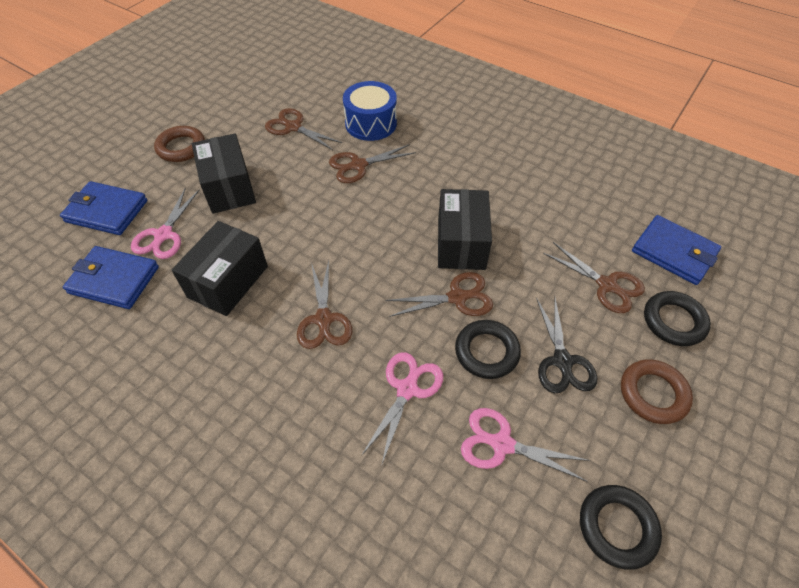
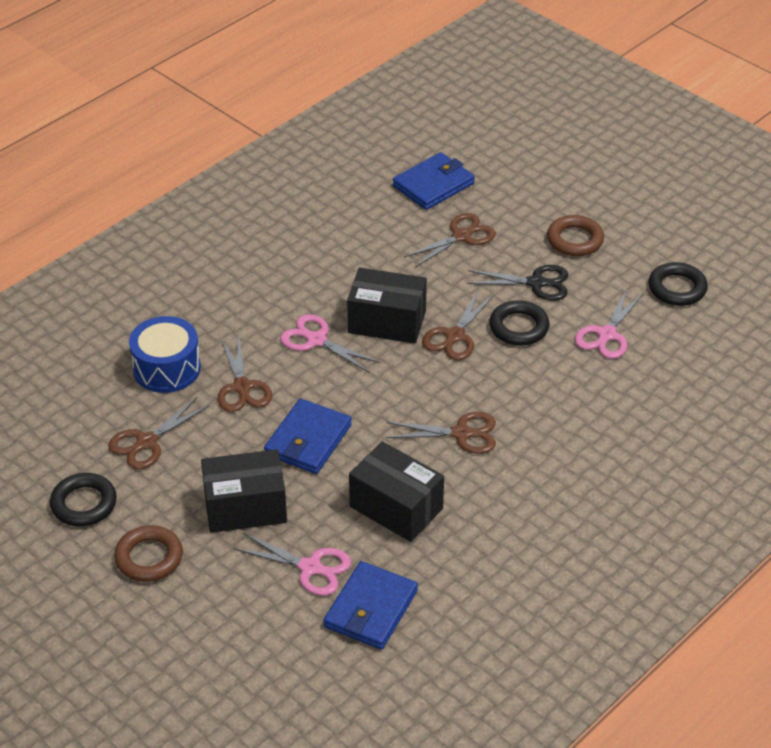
camera: 80 degrees left, 10 degrees down
(106, 211) = (252, 628): blue wallet -> blue wallet (308, 440)
(407, 389) = (548, 384): pink scissors -> pink scissors (316, 340)
(457, 297) = (455, 336): brown scissors -> brown scissors turned 150 degrees counterclockwise
(673, 321) = (508, 208): black ring -> black ring (84, 504)

